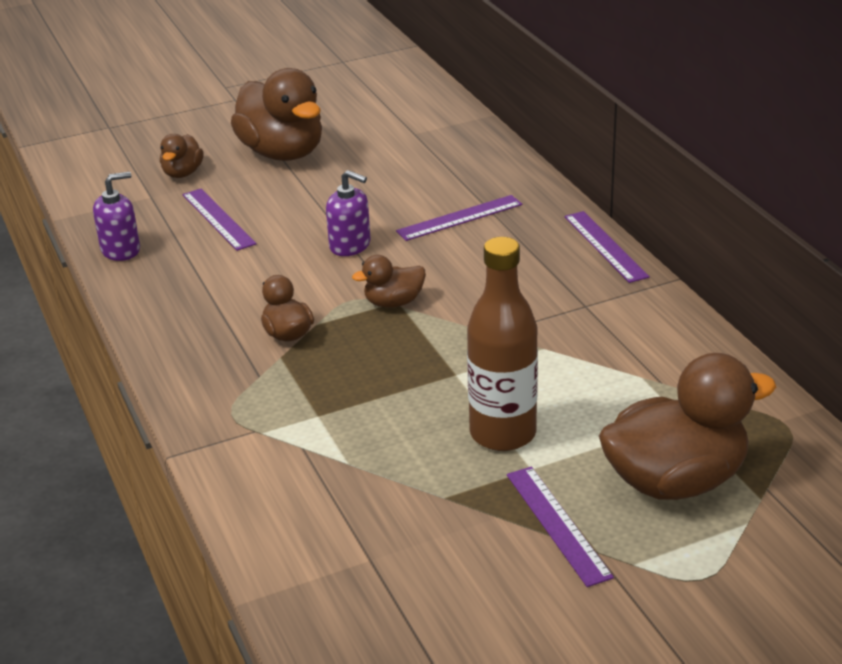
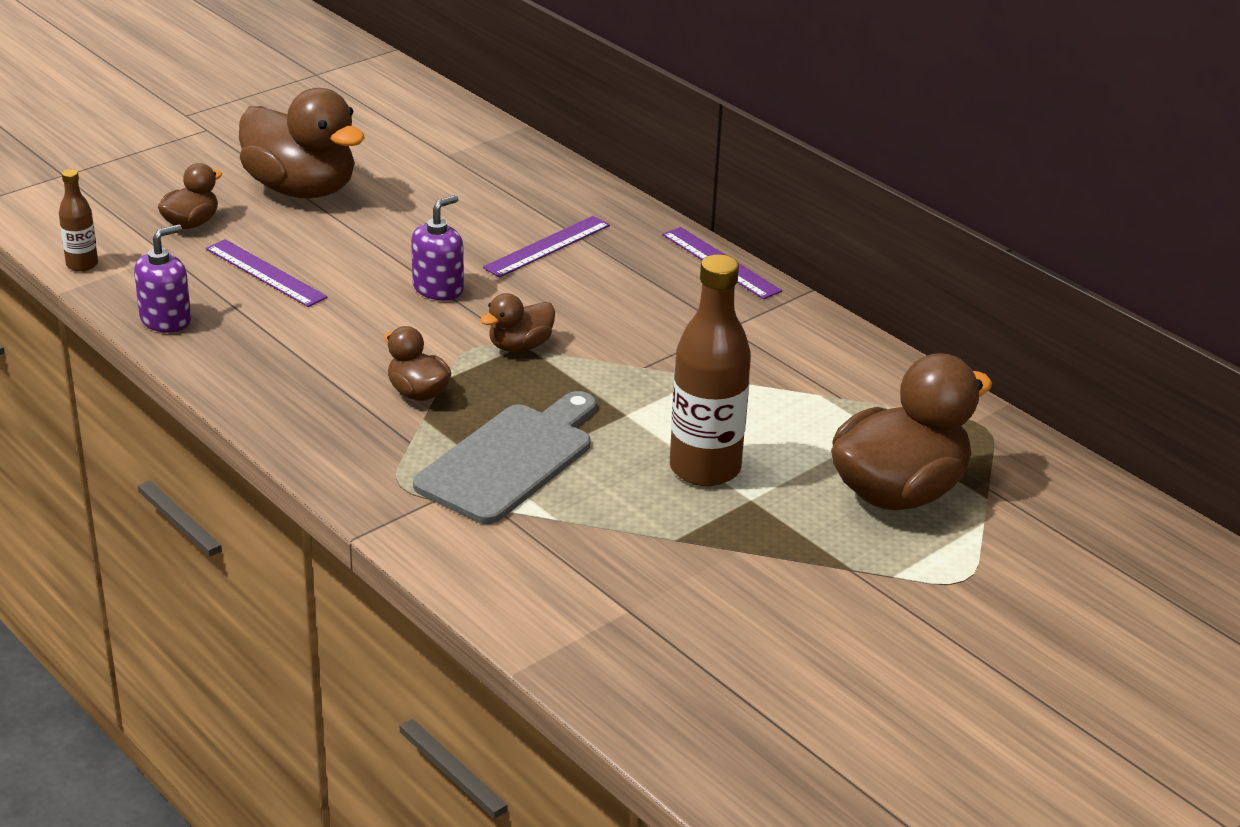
camera: 20 degrees left, 0 degrees up
(83, 199) = (82, 264): none -> brown bottle
(182, 173) = (191, 223): brown duck -> brown duck turned 135 degrees counterclockwise
(335, 403) = (510, 460): none -> grey cutting board
(350, 245) = (438, 288): purple soap dispenser -> purple soap dispenser turned 60 degrees counterclockwise
(557, 524) = (802, 550): purple ruler -> none

